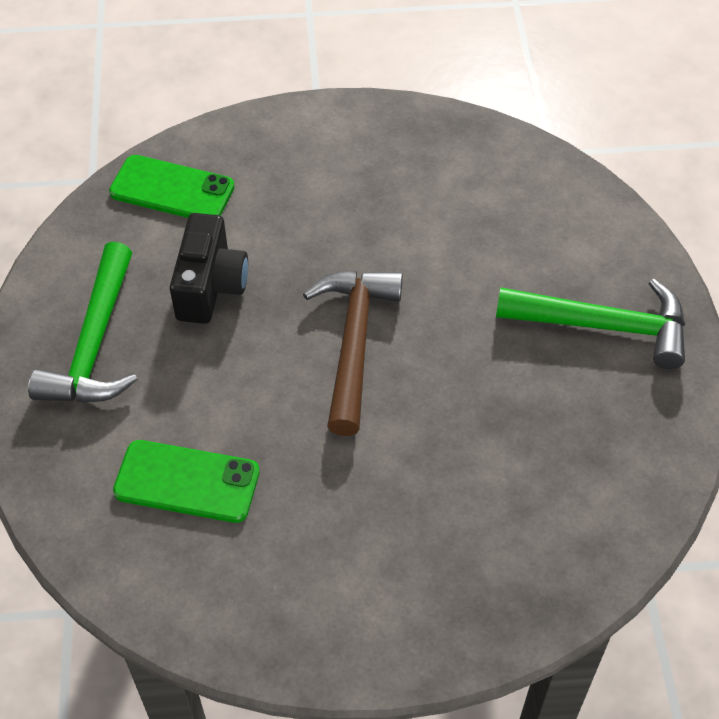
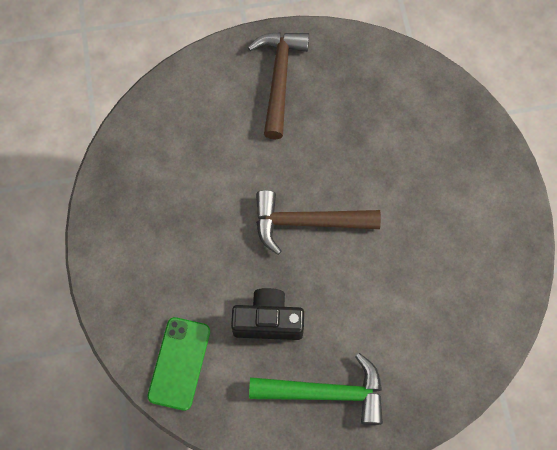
camera: 95 degrees left, 15 degrees up
(187, 482) = (424, 312): green phone -> none
(603, 326) = (279, 79): green hammer -> brown hammer

